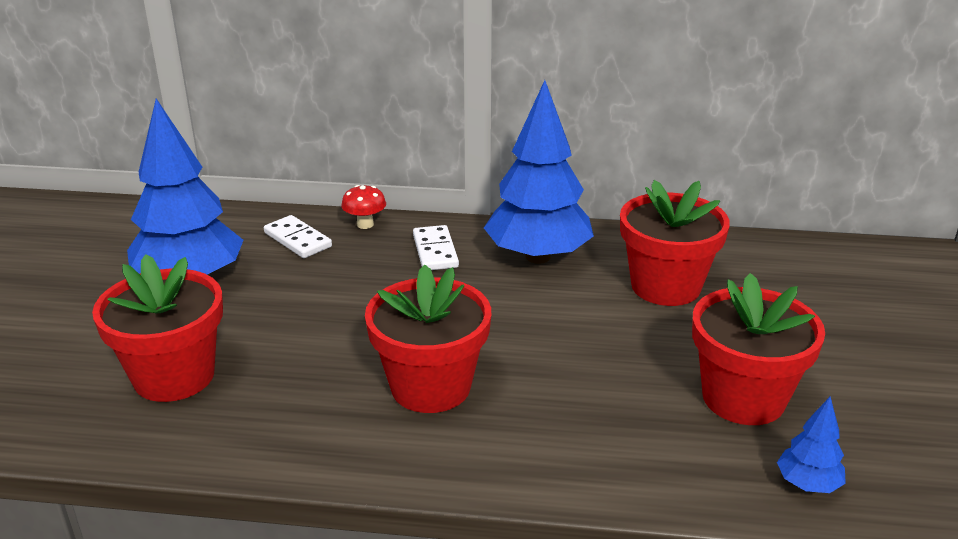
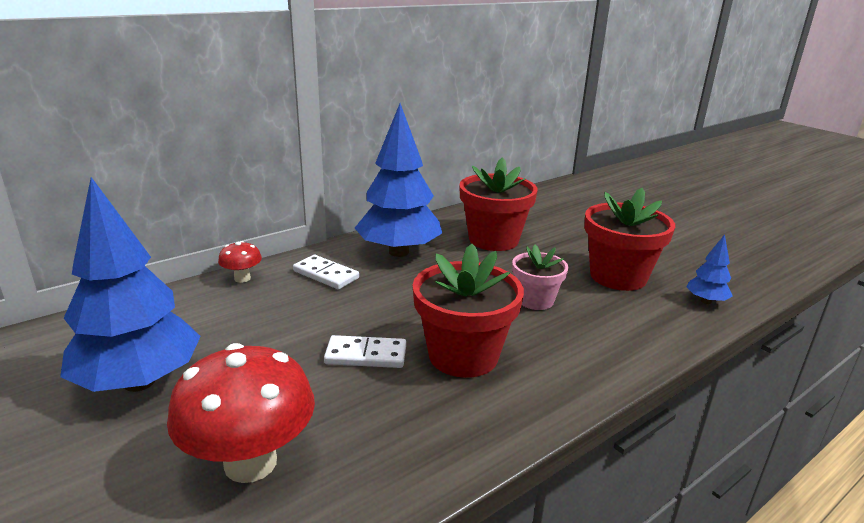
camera: 45 degrees left, 5 degrees down
(174, 376) = (250, 463): red flower pot -> red mushroom
(297, 240) = (199, 310): white domino -> white domino (366, 355)
(592, 373) = (535, 300): none -> pink flower pot

